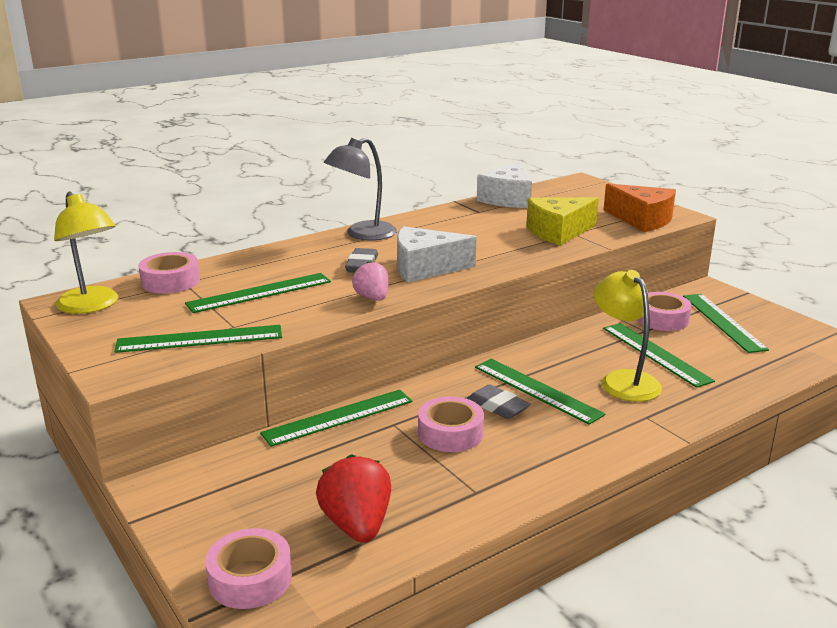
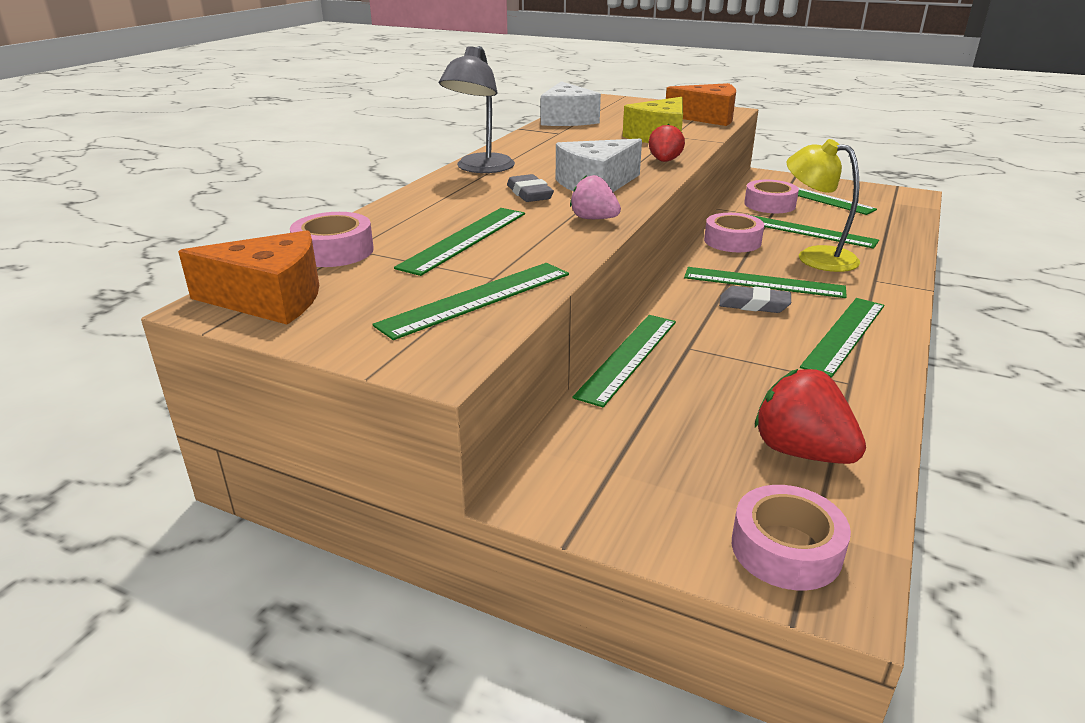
camera: 30 degrees left, 5 degrees up
(92, 306) = (270, 299): yellow lamp -> orange cheese
(450, 433) = (750, 339): pink tape -> pink tape (732, 241)
(518, 258) = (664, 161): none -> red strawberry
(534, 454) = (844, 335): none -> green ruler

